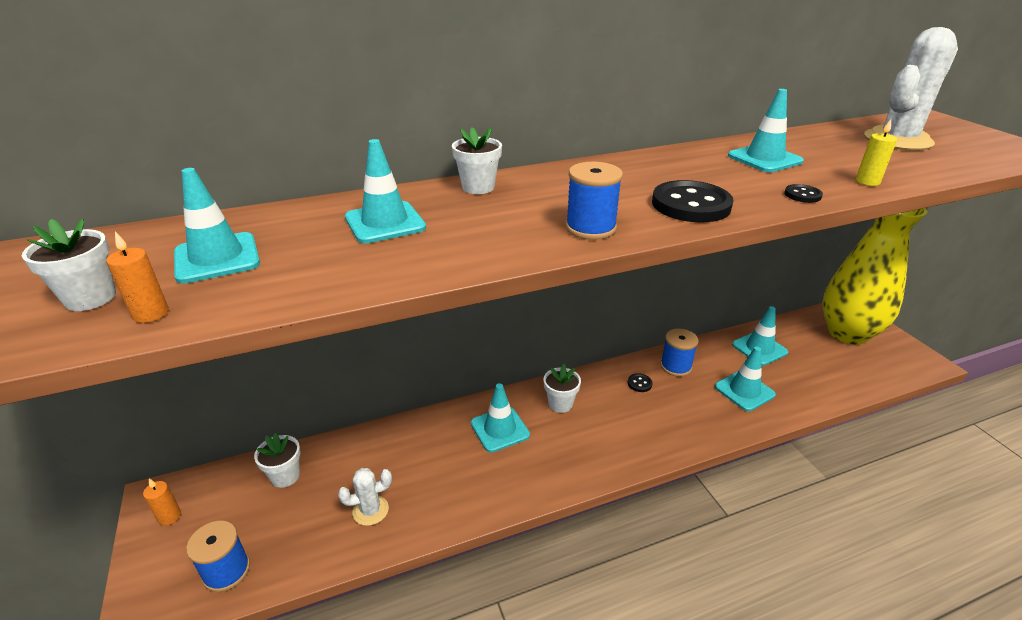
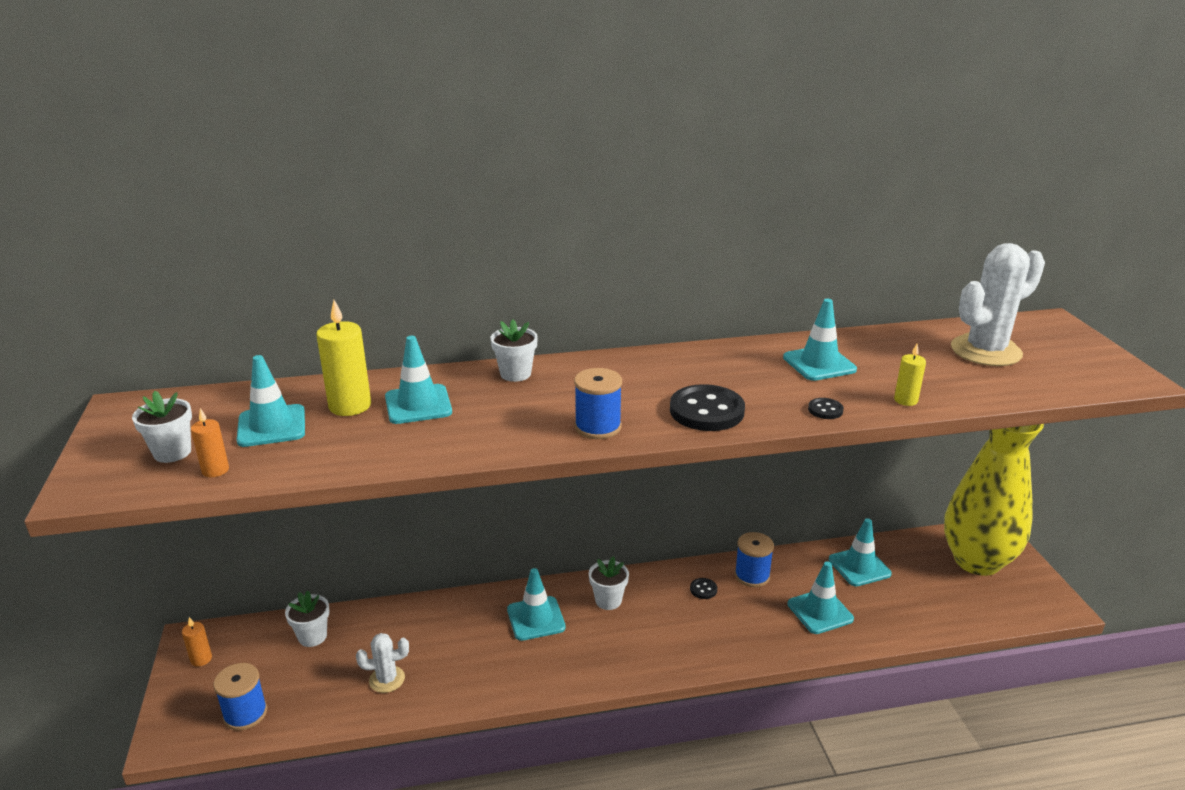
camera: 10 degrees right, 5 degrees down
(307, 230) = (350, 406): none -> yellow candle

